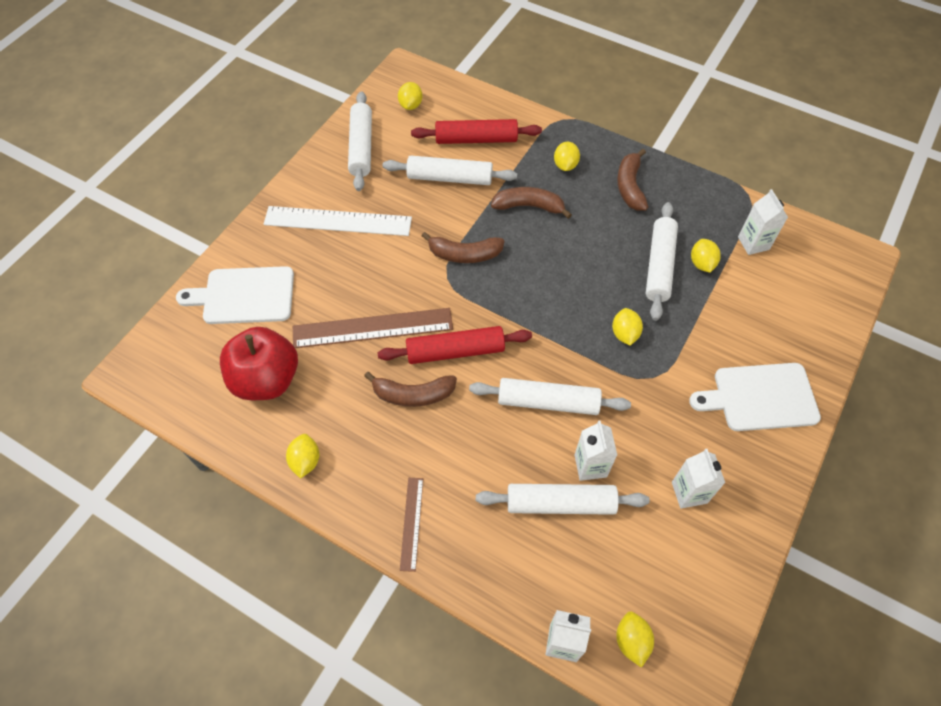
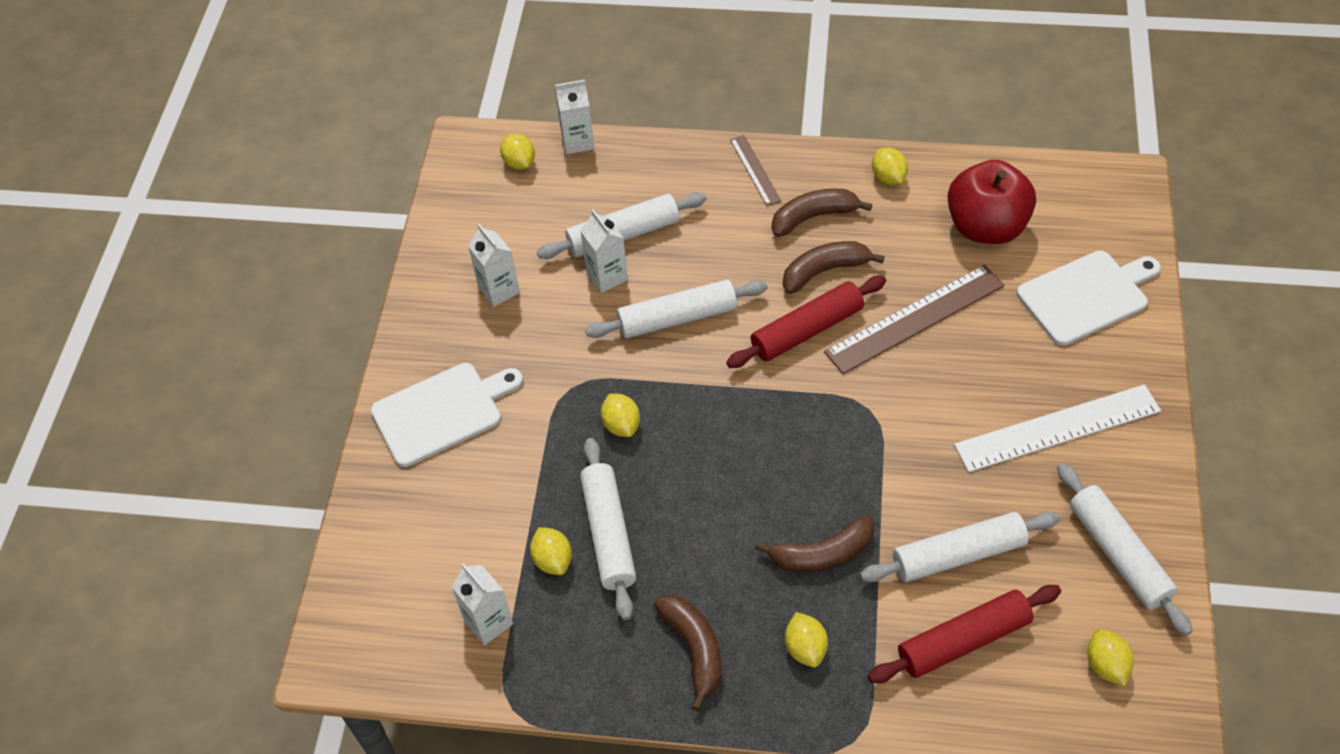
camera: 160 degrees right, 5 degrees down
(464, 254) = (867, 448): brown banana -> brown banana (813, 217)

